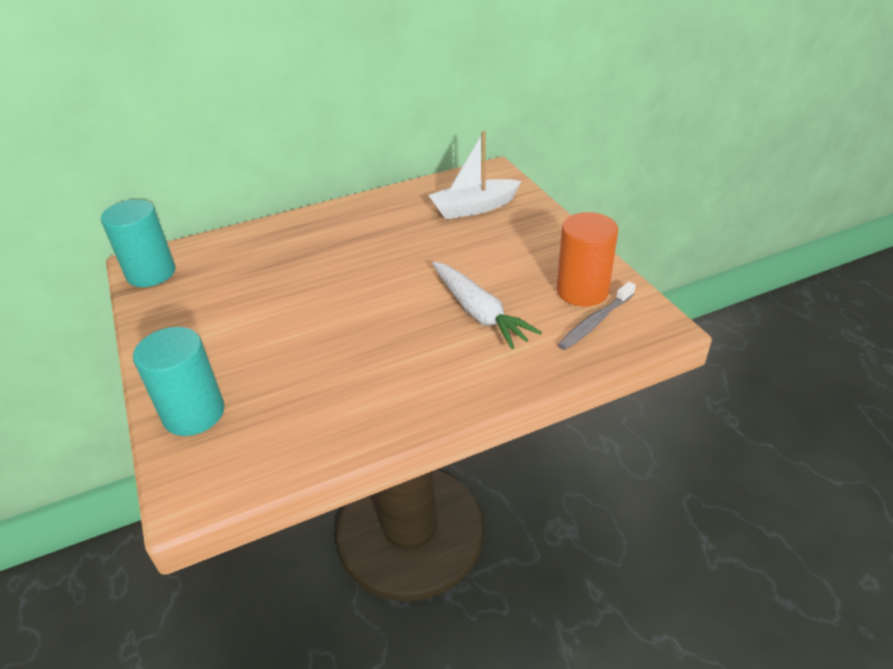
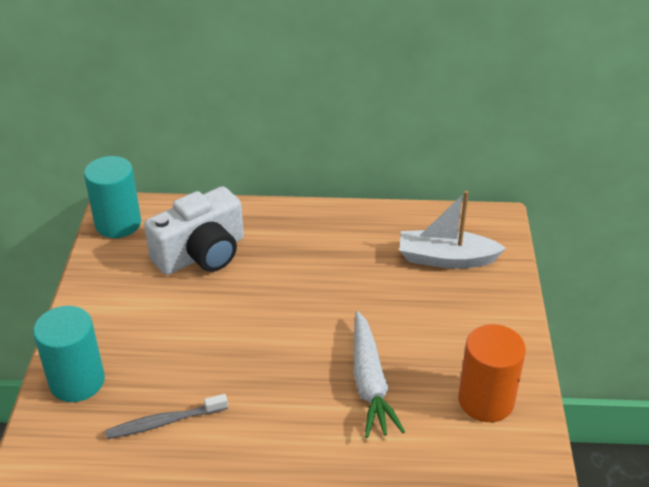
camera: 25 degrees right, 0 degrees up
(253, 270) = (201, 254): none -> white camera
(595, 322) = (473, 441): grey toothbrush -> grey toothbrush (164, 422)

